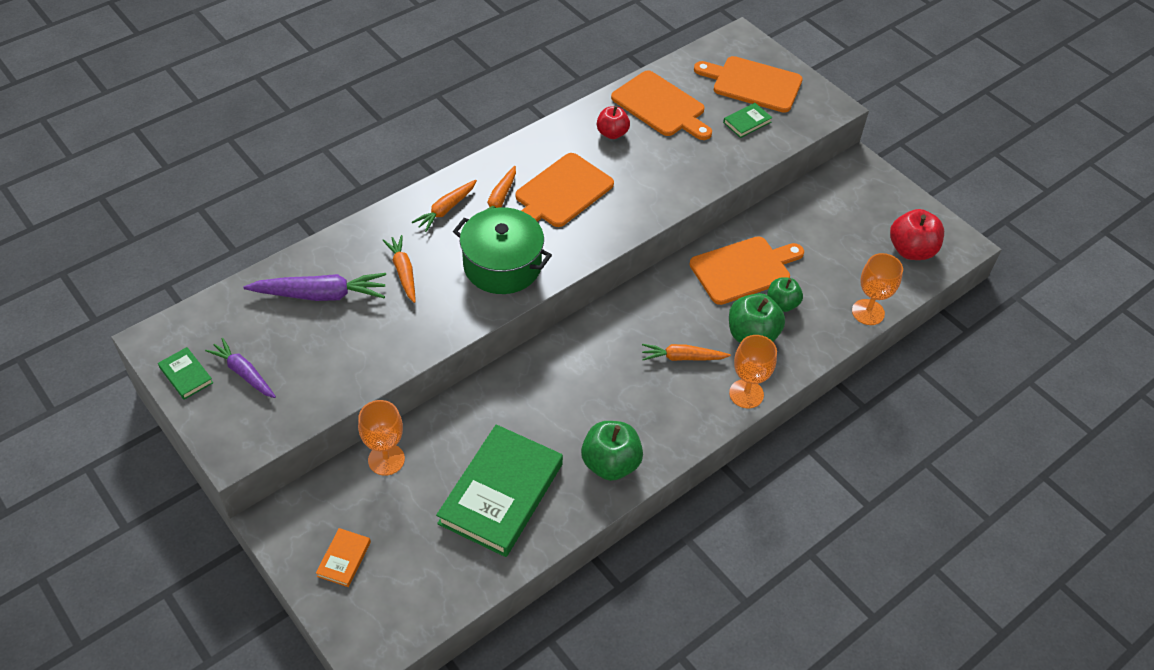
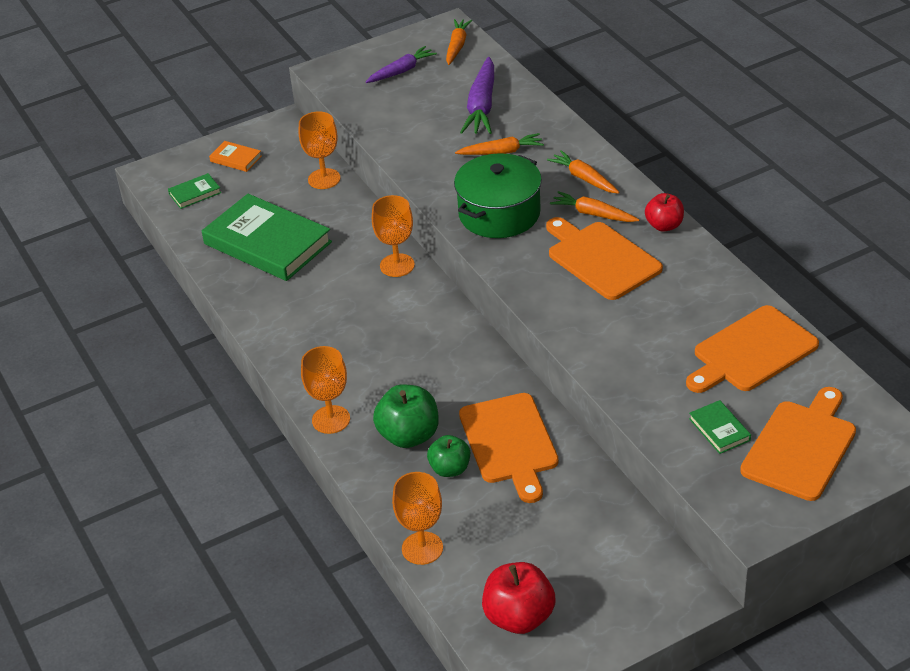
camera: 105 degrees right, 10 degrees down
(186, 375) = (407, 44): green book -> green book (195, 193)
(529, 373) = (397, 265): none -> orange goblet
(610, 464) = (276, 312): green apple -> none
(612, 133) = (700, 305): red apple -> red apple (664, 225)
(683, 357) = (390, 376): orange carrot -> orange carrot (457, 46)

